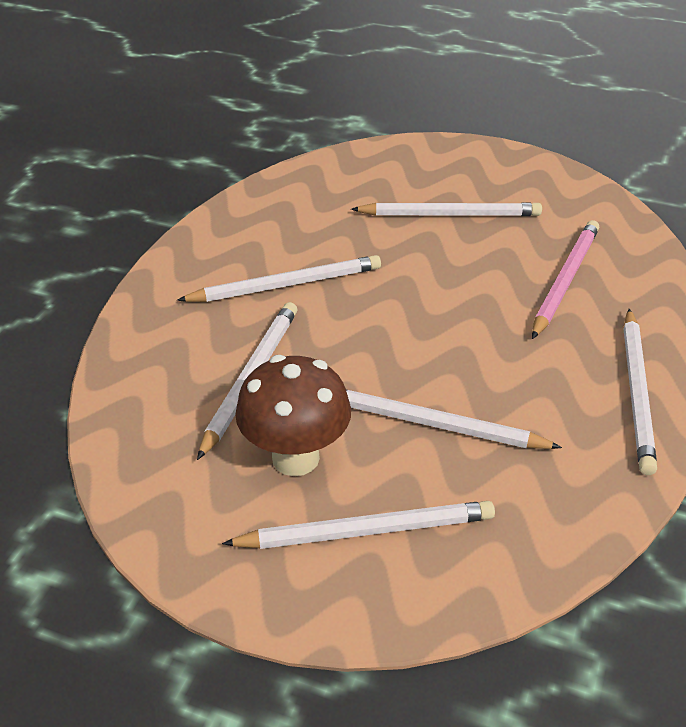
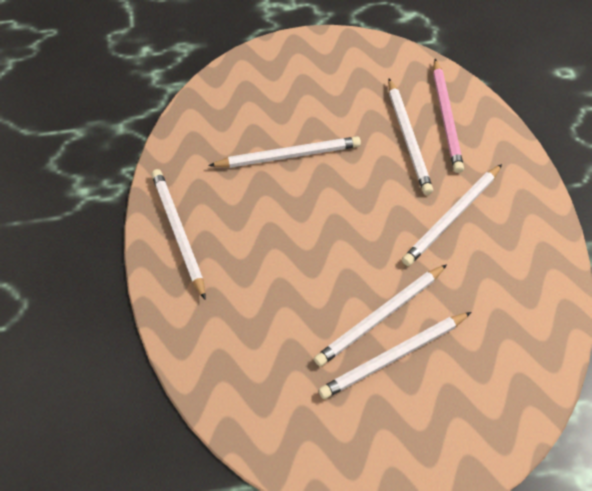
camera: 150 degrees right, 15 degrees up
(295, 458) = (345, 105): brown mushroom -> none
(366, 530) = (284, 87): white pencil -> white pencil (380, 317)
(565, 280) = (264, 318): pink pencil -> pink pencil (446, 118)

